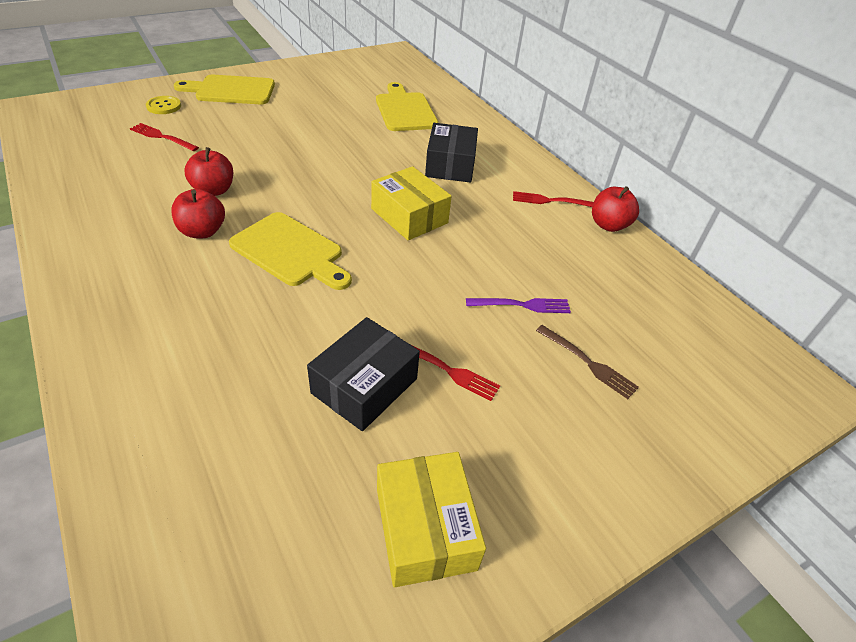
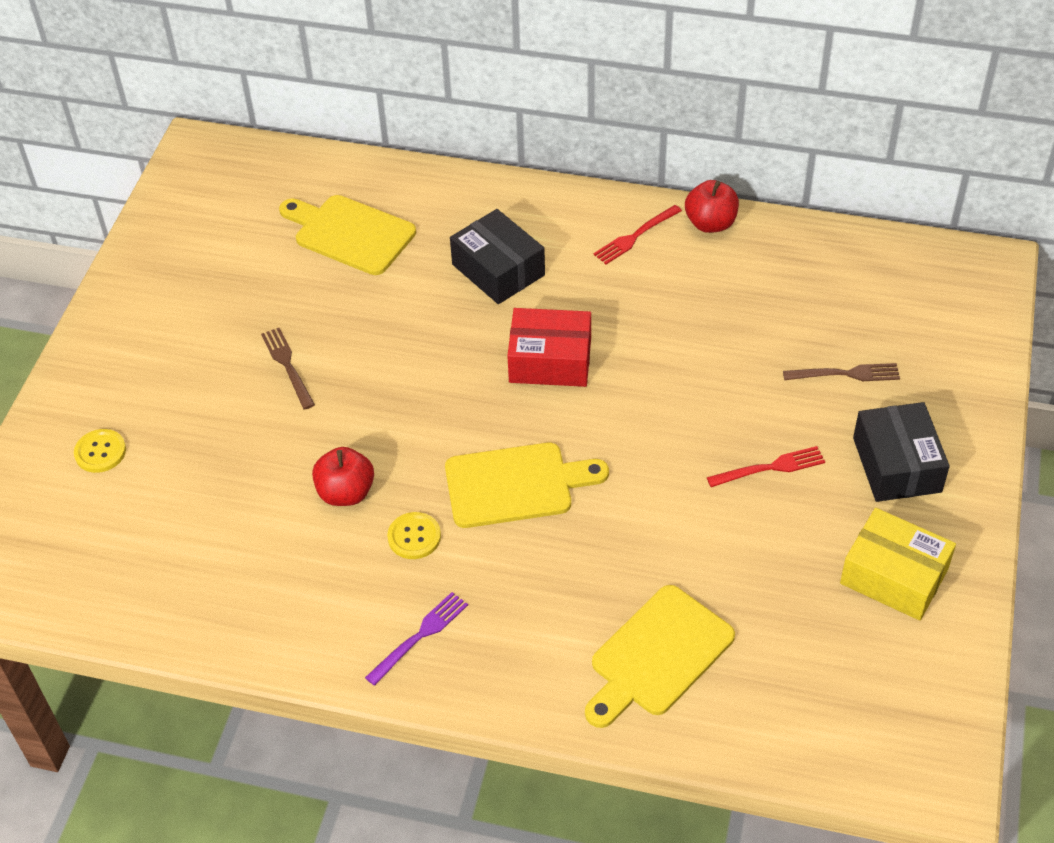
camera: 40 degrees left, 5 degrees up
(162, 137) = (179, 487): red fork -> none
(202, 231) = (414, 537): red apple -> yellow button
(231, 90) = (127, 367): yellow cutting board -> yellow cutting board (657, 655)
(288, 131) = (287, 365): none -> brown fork
(364, 386) = (737, 531): black box -> black box (897, 465)
(409, 216) = (550, 360): yellow box -> red box
(522, 305) = (747, 366): purple fork -> purple fork (420, 635)

